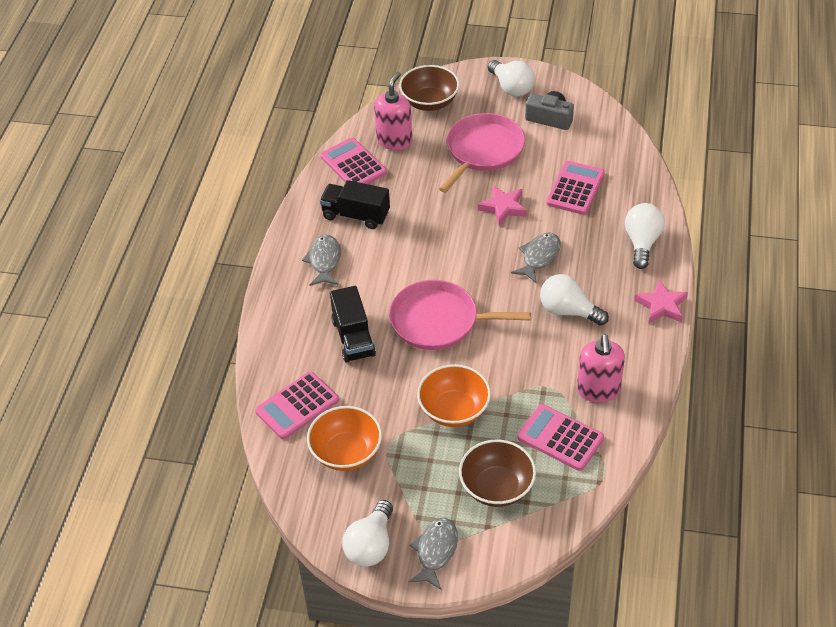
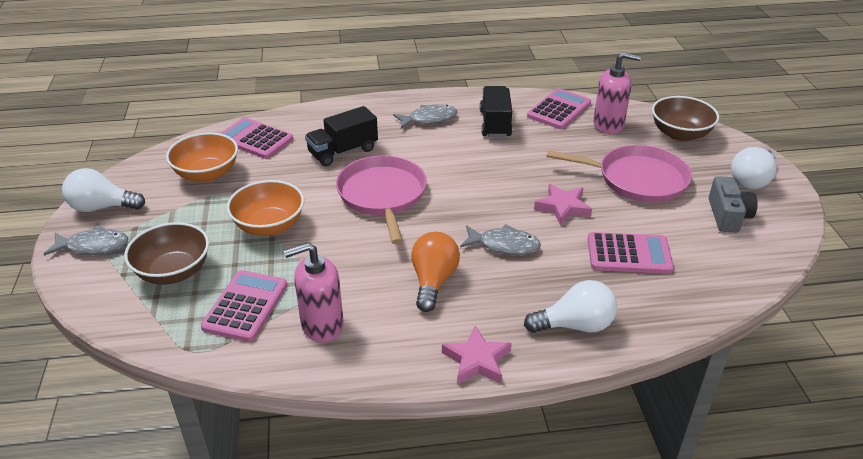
camera: 70 degrees right, 10 degrees down
(568, 311) = (433, 281): white light bulb -> orange light bulb

